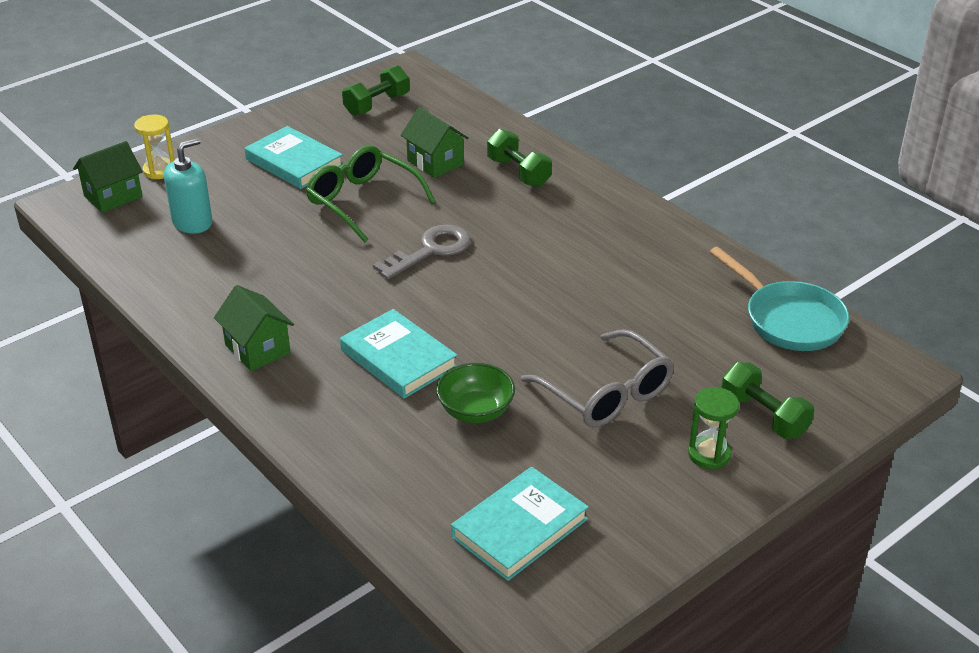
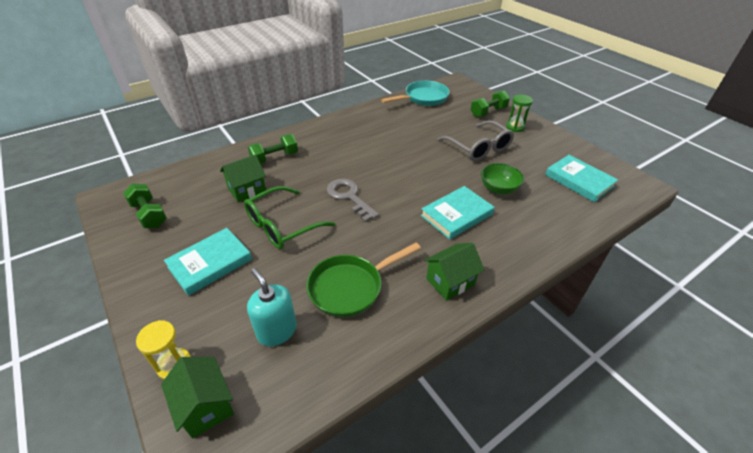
camera: 85 degrees left, 5 degrees up
(252, 266) = (350, 287): none -> green pan
(606, 393) = (479, 148): grey glasses -> grey glasses turned 90 degrees clockwise

